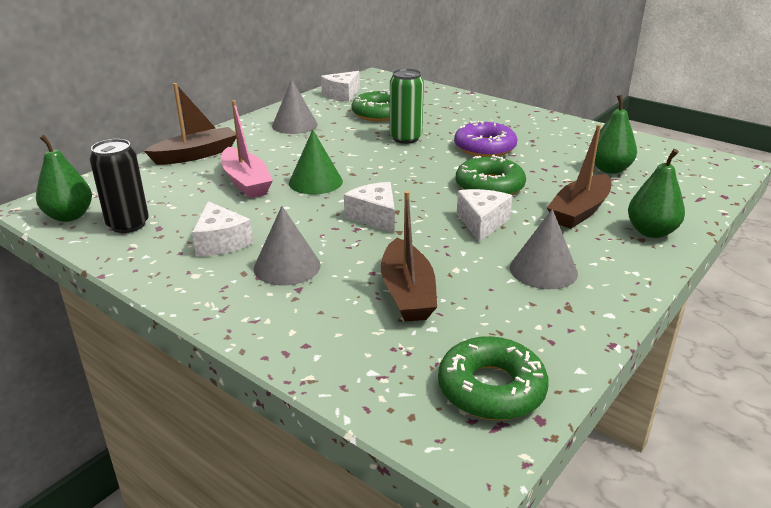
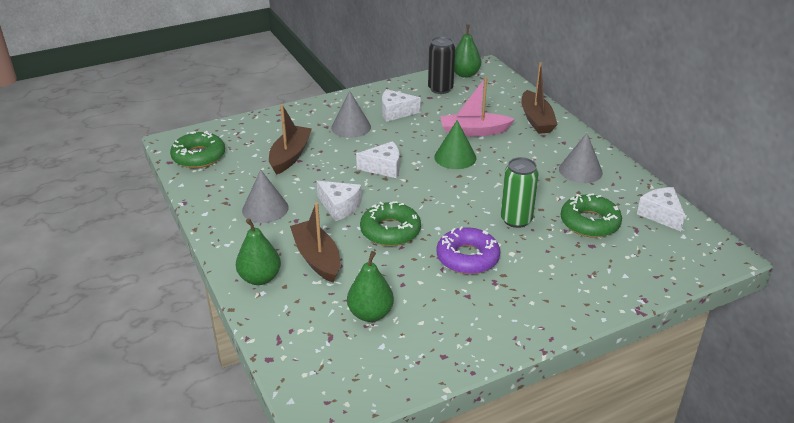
camera: 115 degrees right, 5 degrees up
(407, 293) = (290, 156): brown boat -> brown boat turned 90 degrees clockwise

